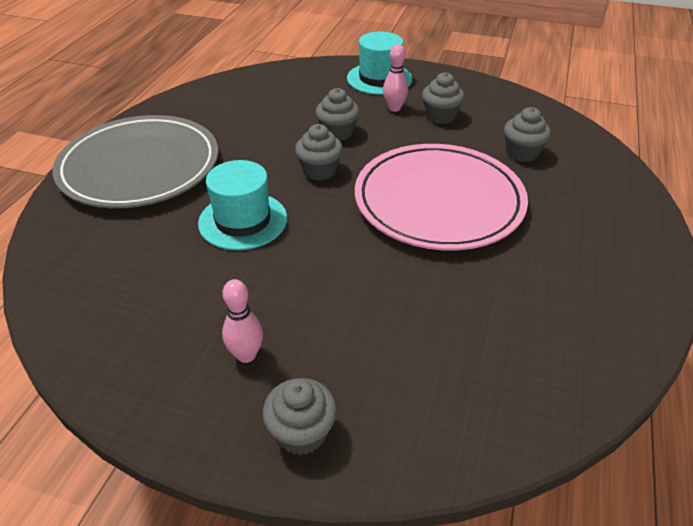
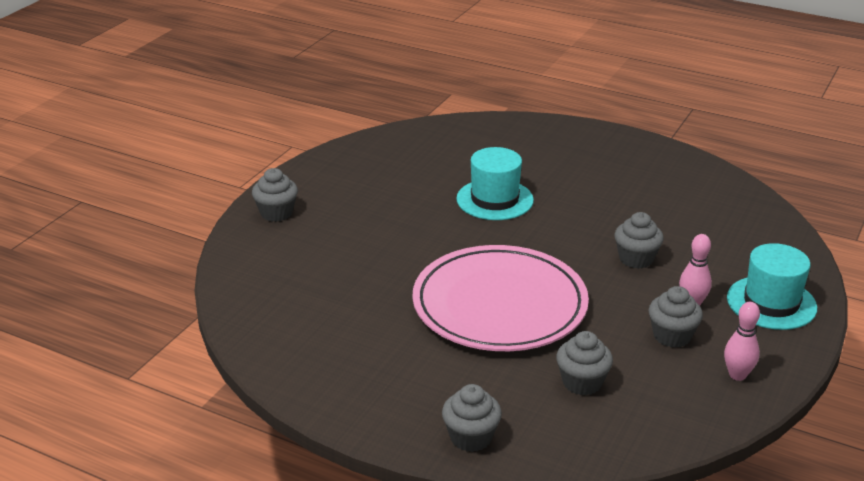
camera: 100 degrees right, 10 degrees down
(140, 167) = (583, 153): grey plate -> none
(246, 355) = (347, 197): pink bowling pin -> pink bowling pin (737, 375)
(319, 171) = (564, 242): grey cupcake -> grey cupcake (471, 437)

